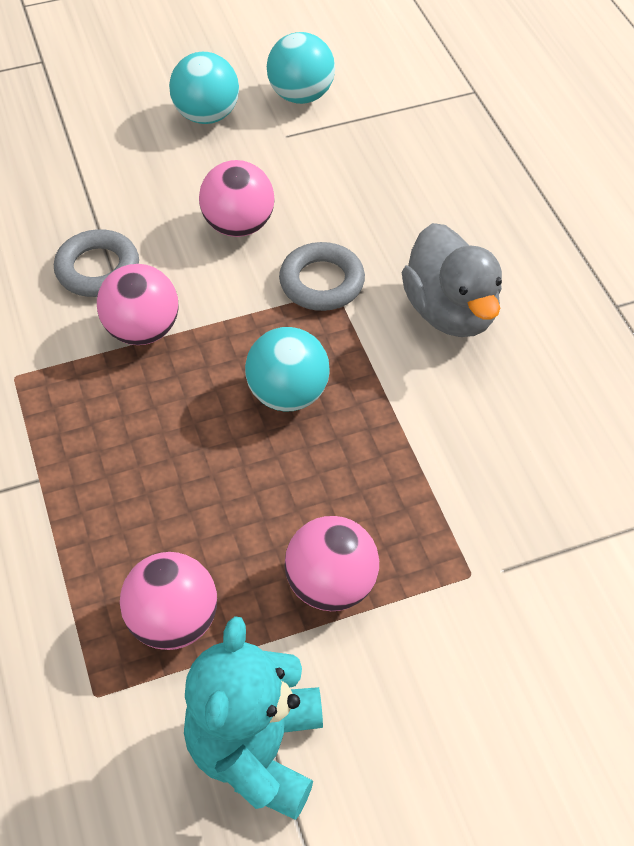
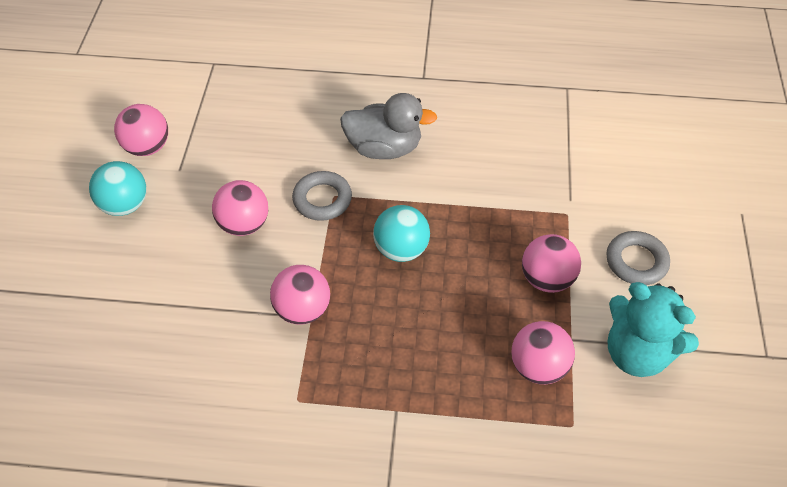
camera: 65 degrees left, 0 degrees up
(98, 269) = (229, 318): grey ring -> grey ring (636, 261)
(301, 95) = (147, 147): turquoise ball -> pink ball

